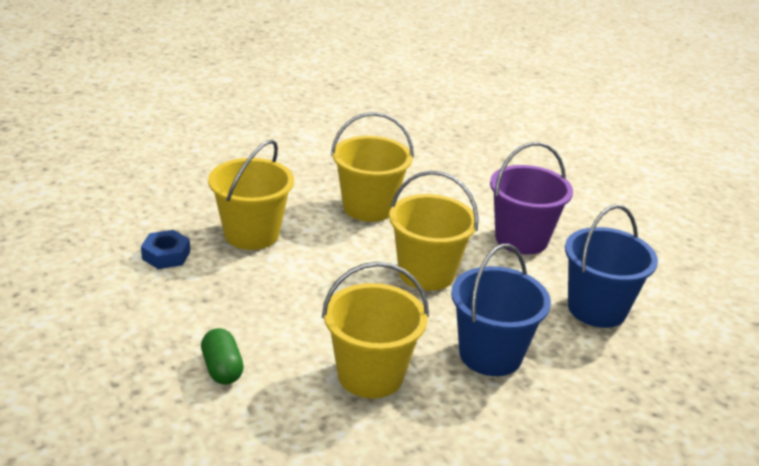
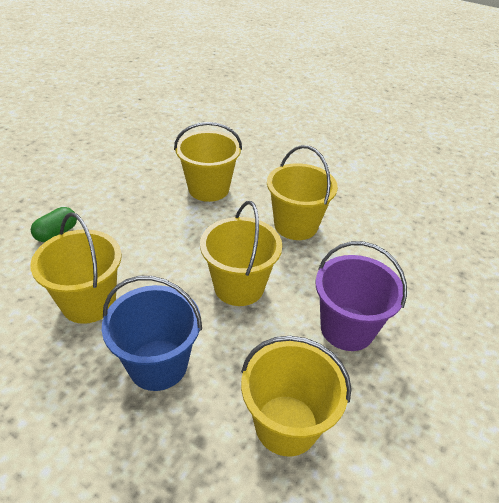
camera: 60 degrees right, 10 degrees up
(166, 255) = (156, 168): blue nut -> none
(597, 309) = (286, 424): blue bucket -> yellow bucket

